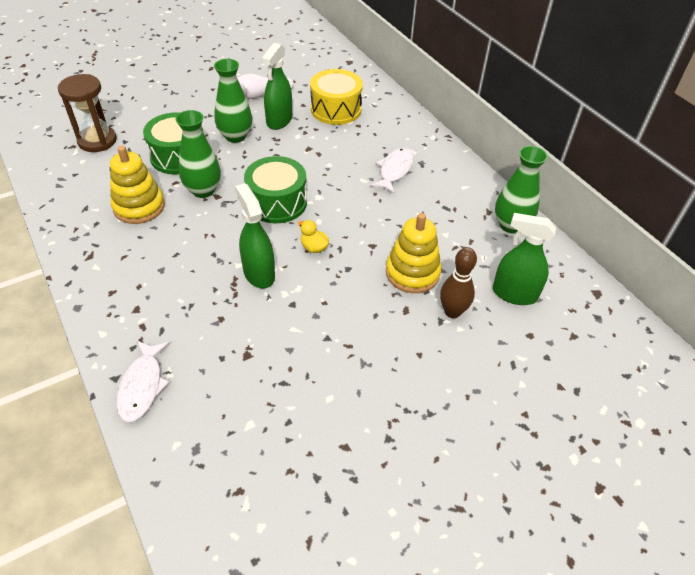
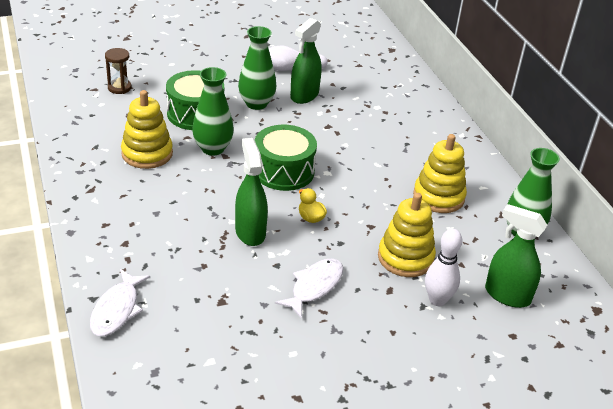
camera: 10 degrees right, 10 degrees down
(97, 141) = (119, 88): brown hourglass -> brown hourglass, size x0.61
(336, 109) = (365, 93): yellow drum -> none
(395, 170) = (412, 160): white fish -> white fish (314, 287)
(427, 203) = (438, 197): none -> yellow stacking toy
(452, 312) = (437, 300): brown bowling pin -> white bowling pin

